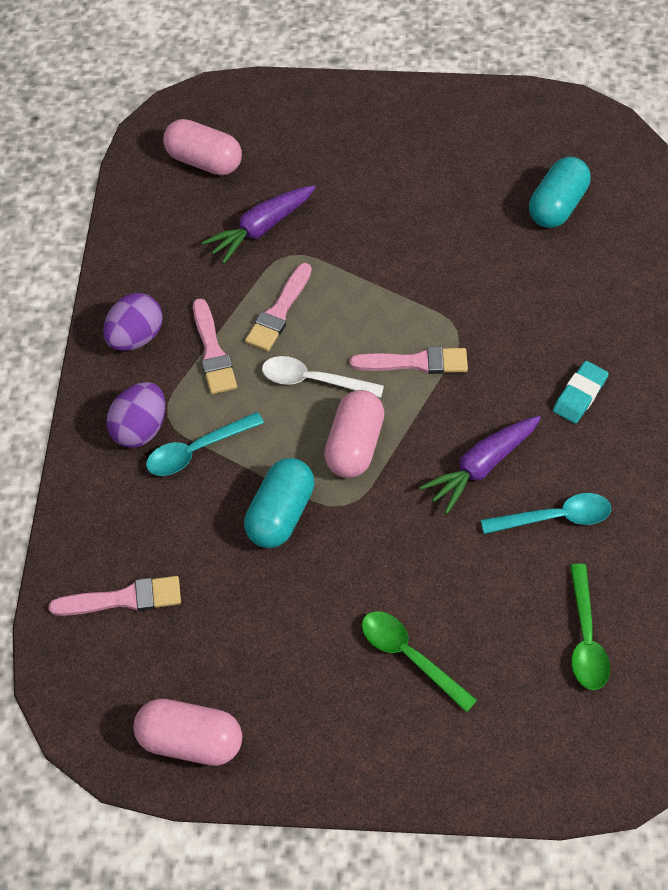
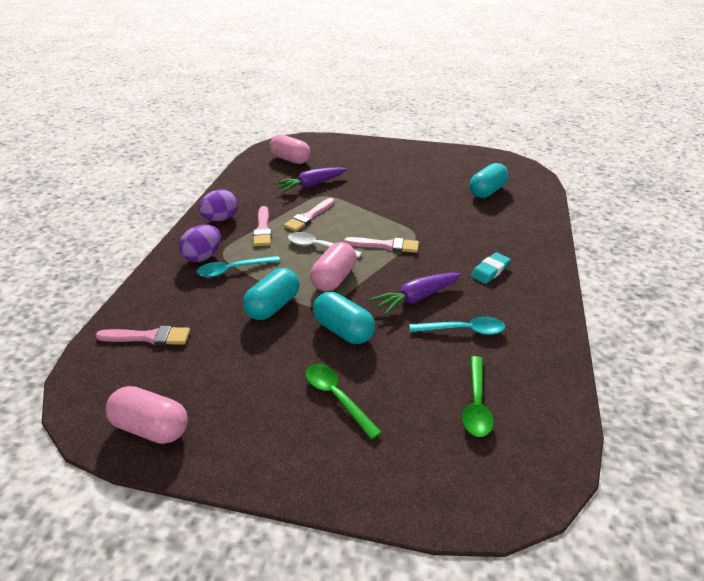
camera: 10 degrees right, 20 degrees down
(391, 543) = (343, 330): none -> turquoise capsule

